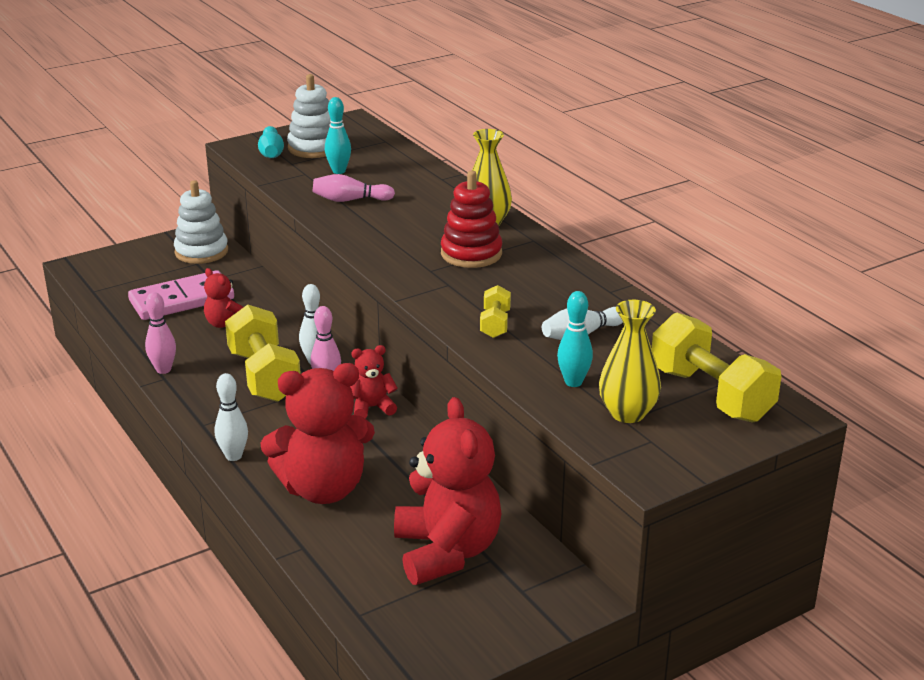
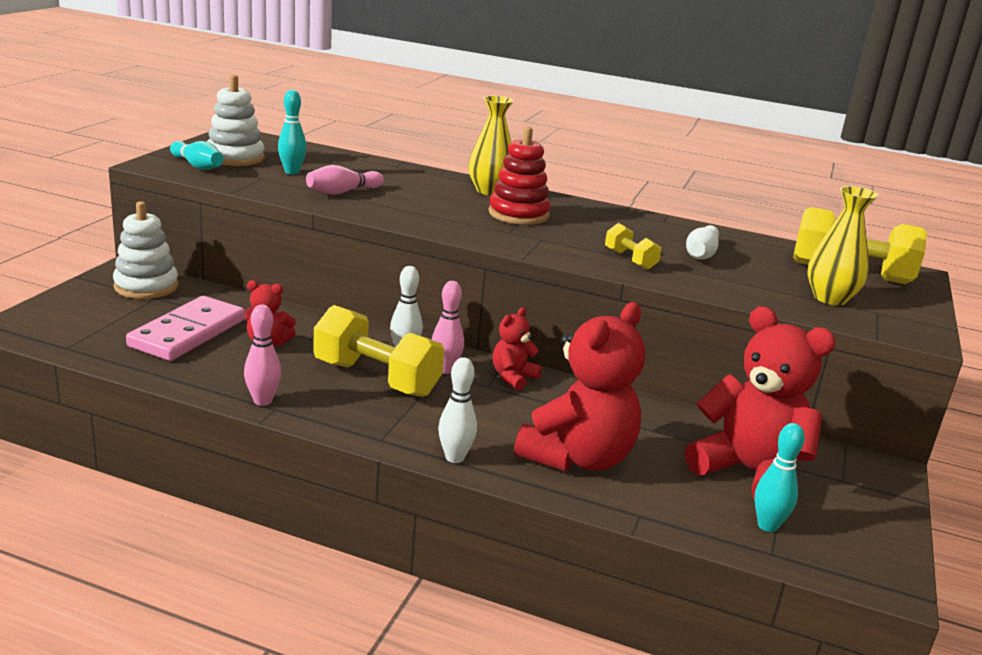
camera: 40 degrees left, 5 degrees down
(573, 382) = (758, 287): turquoise bowling pin -> turquoise bowling pin (767, 526)

